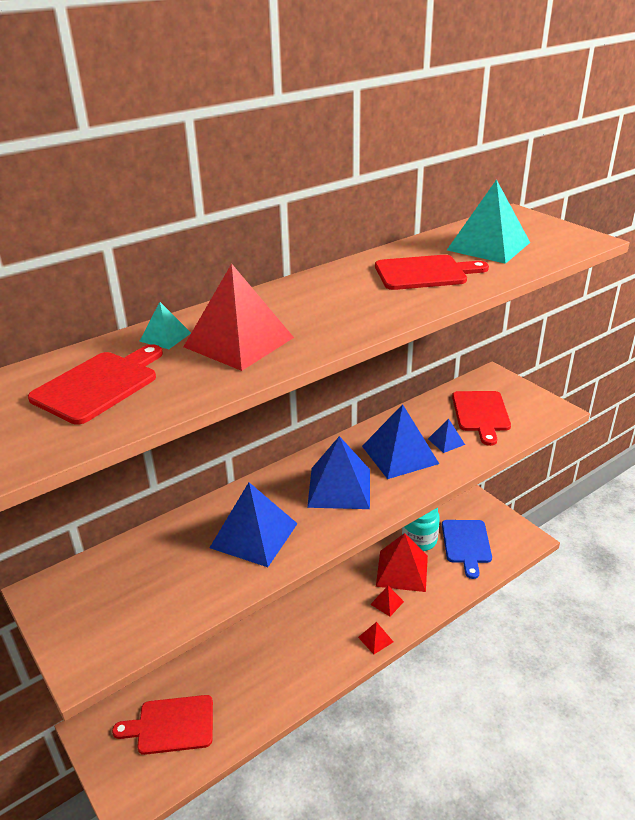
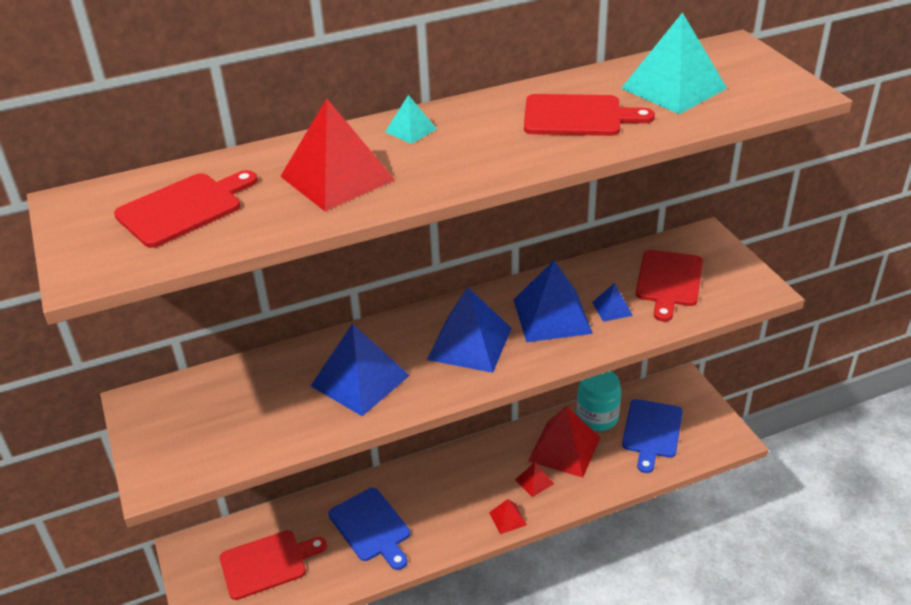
camera: 15 degrees right, 5 degrees up
(165, 337) = (268, 162): turquoise pyramid -> turquoise pyramid (411, 130)
(171, 725) = (267, 563): red cutting board -> red cutting board turned 150 degrees clockwise
(259, 671) = (371, 527): none -> blue cutting board

